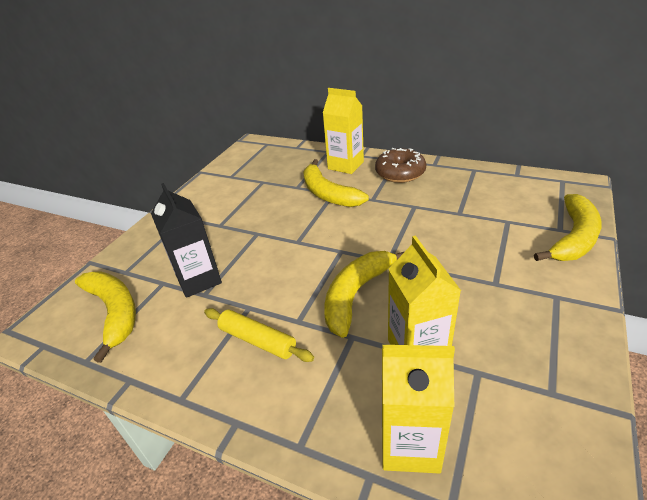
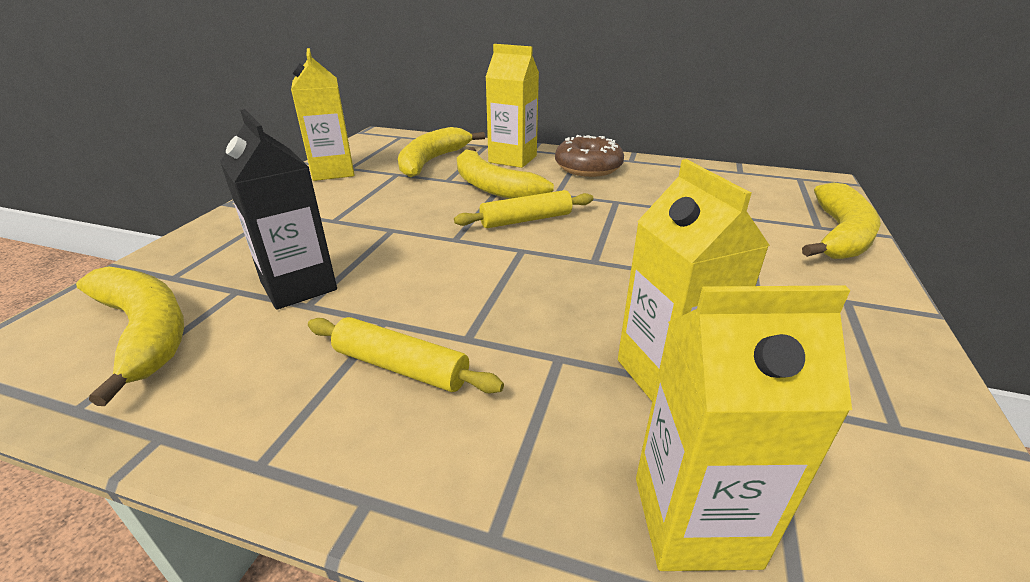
camera: 10 degrees left, 5 degrees down
(219, 180) = (333, 171): none -> yellow carton
(347, 224) = (526, 220): none -> yellow rolling pin
(356, 294) = (555, 301): yellow banana -> yellow banana (432, 161)

